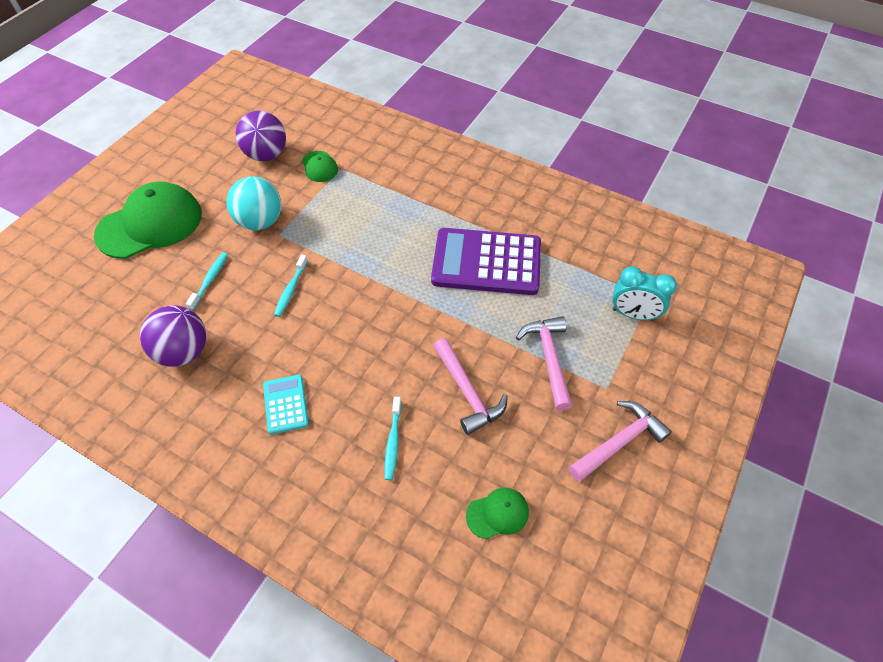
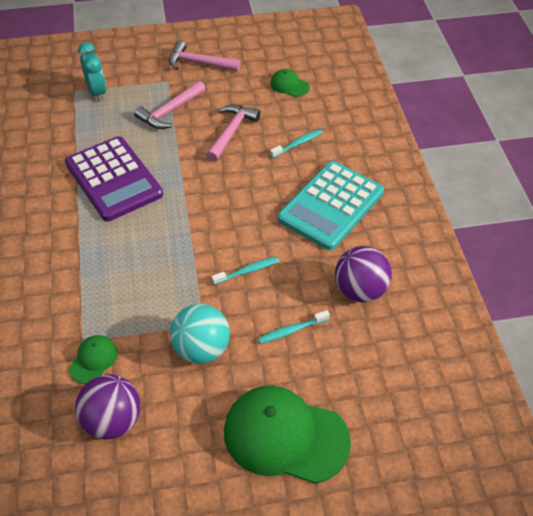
camera: 130 degrees left, 5 degrees down
(286, 404) = (331, 206): turquoise calculator -> turquoise calculator, size x2.08

